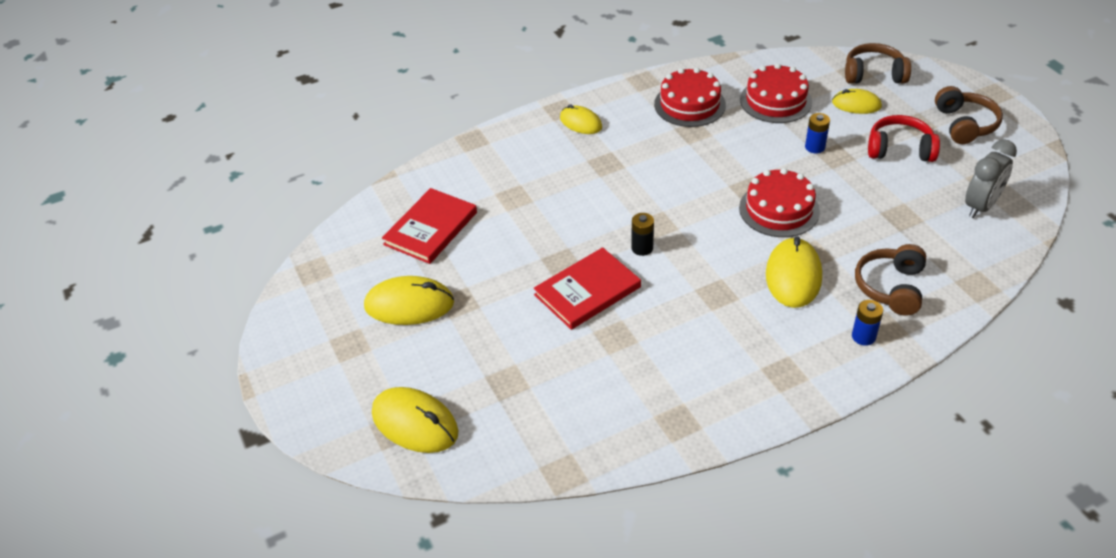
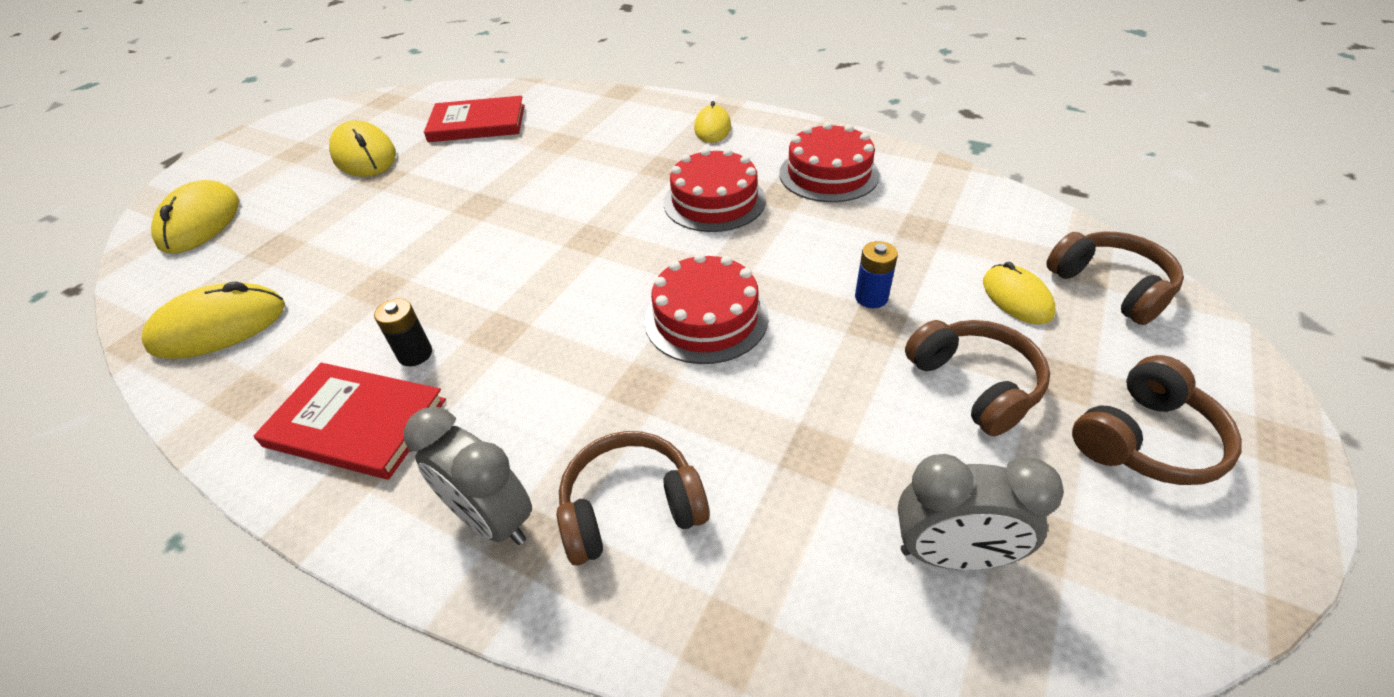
camera: 55 degrees right, 0 degrees up
(587, 291) = (443, 238): red book -> red book (356, 423)
(642, 248) = (540, 244): black battery -> black battery (415, 354)
(775, 101) = (922, 228): red cake -> red cake (714, 201)
(793, 276) = (579, 386): yellow mouse -> yellow mouse (219, 326)
(863, 336) = (492, 519): blue battery -> grey clock
(900, 149) = (975, 384): red headphones -> brown headphones

